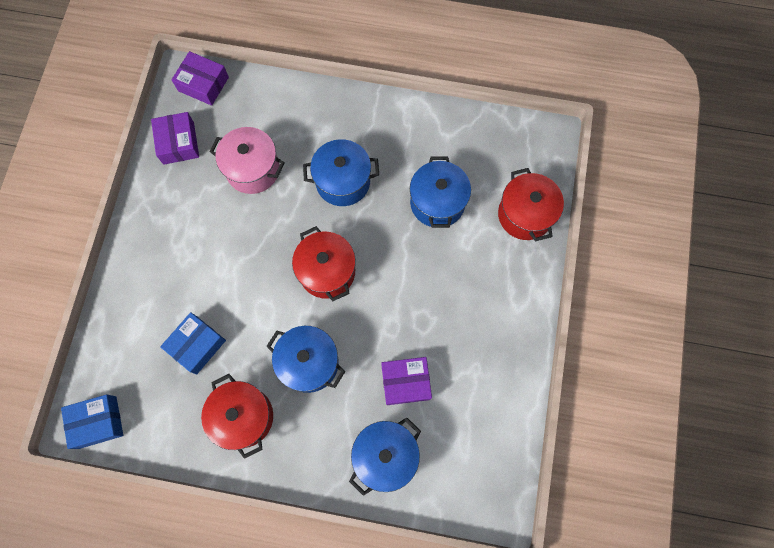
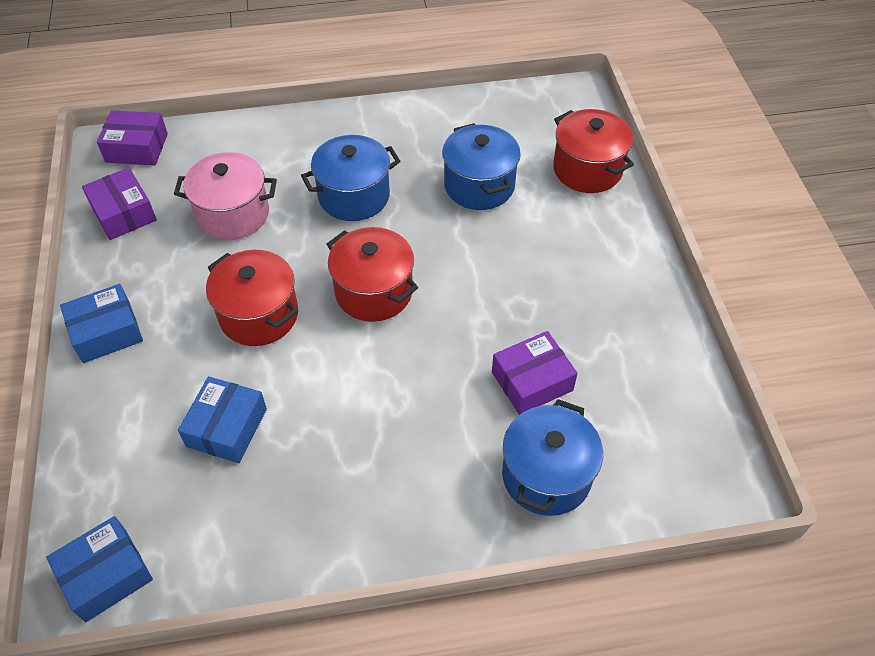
camera: 20 degrees left, 20 degrees down
(142, 243) = (106, 332): none -> blue box
(243, 417) = (328, 494): red pot -> red pot (259, 315)
(309, 363) = (394, 399): blue pot -> none

